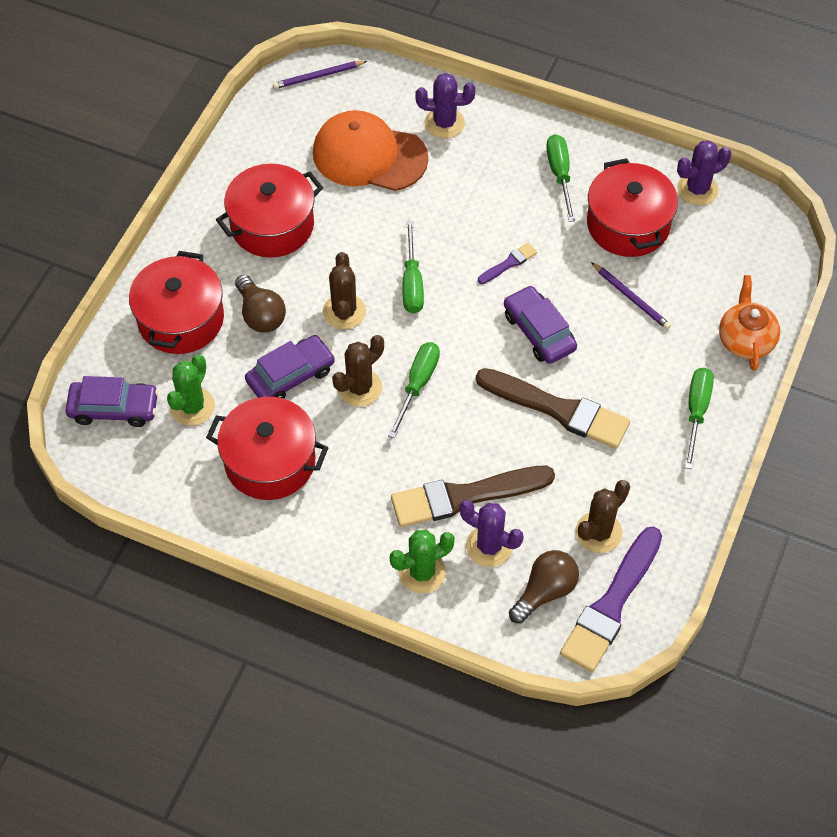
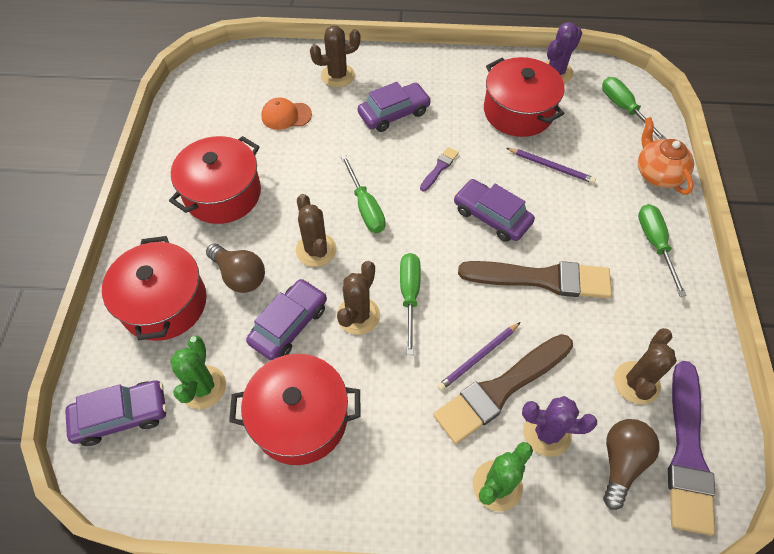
camera: 20 degrees left, 0 degrees up
(318, 76) = (220, 67): purple pencil -> purple pencil (478, 357)
(369, 155) = (286, 115): orange cap -> orange cap, size x0.49
(444, 123) = (337, 75): purple cactus -> brown cactus
(487, 187) = (394, 113): none -> purple car
(560, 175) = (446, 89): green screwdriver -> green screwdriver (624, 109)

